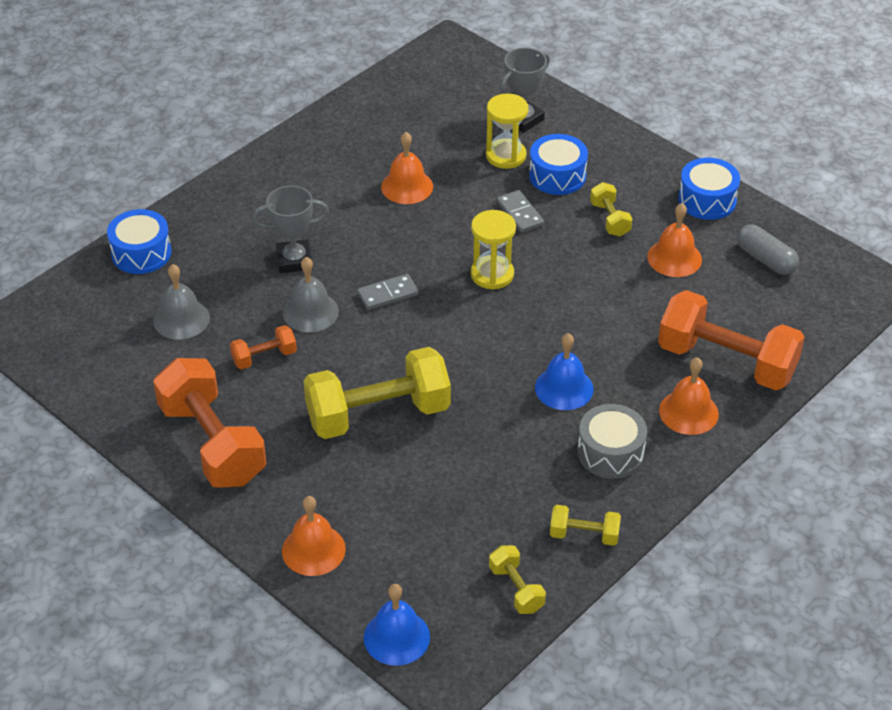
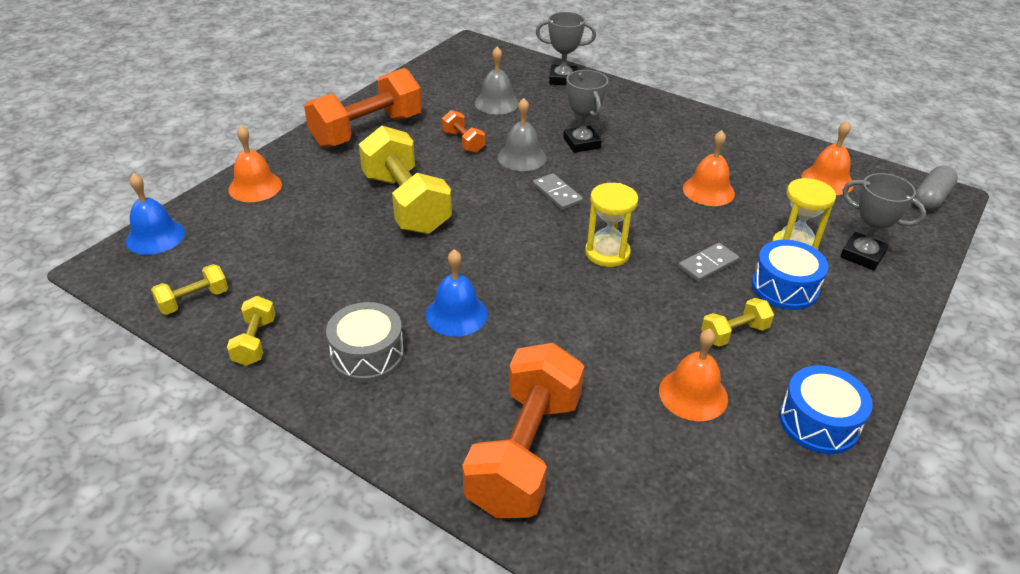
camera: 80 degrees right, 5 degrees down
(141, 253) = (562, 79): blue drum -> grey trophy
(688, 412) = (434, 418): orange bell -> orange bell (827, 180)
(765, 259) = (731, 491): grey capsule -> grey capsule (931, 198)

